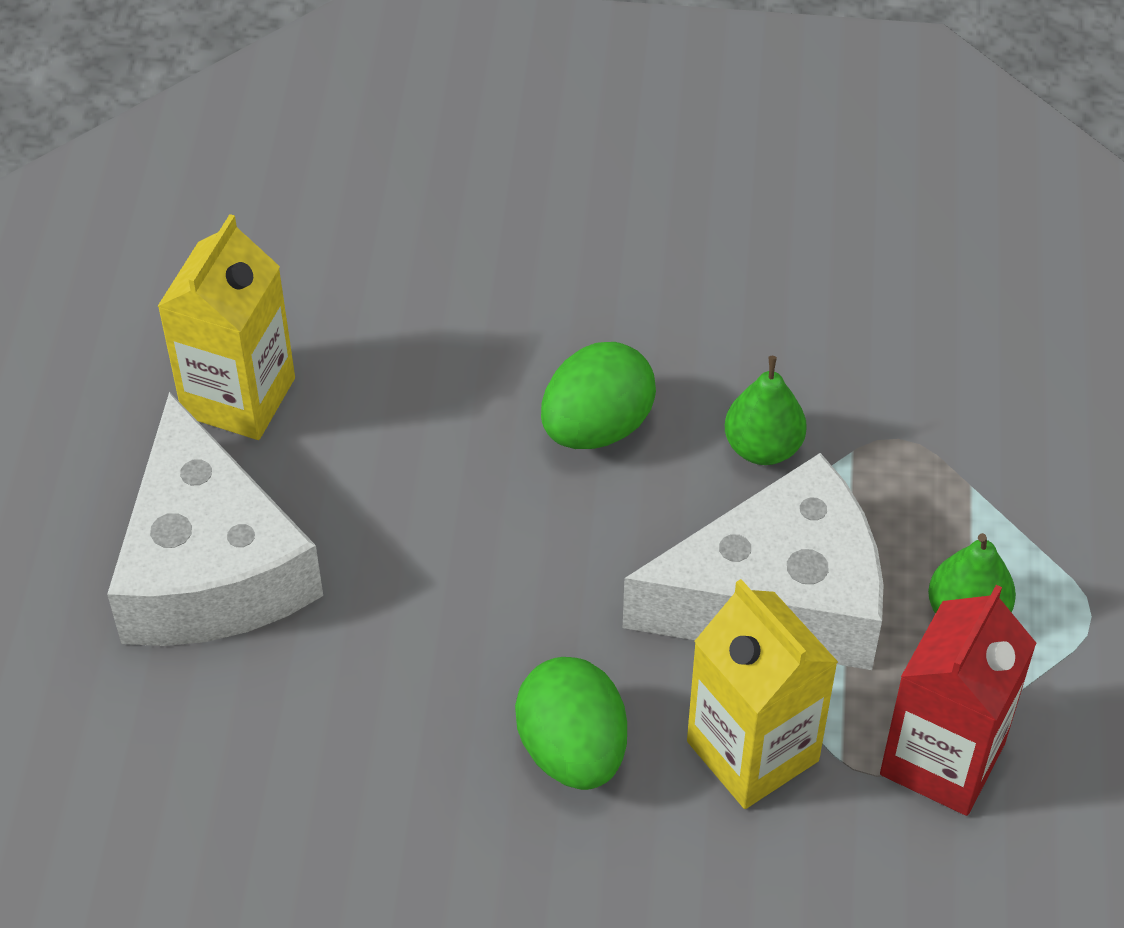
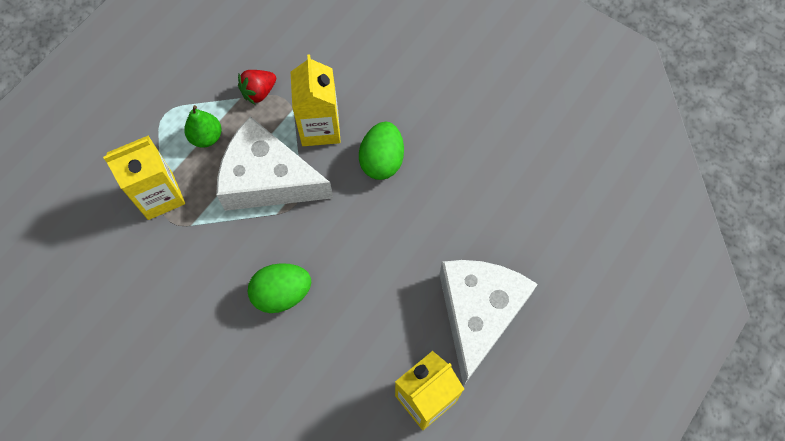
camera: 150 degrees left, 15 degrees up
(763, 447) = (223, 246): green pear -> none
(942, 759) = (259, 92): red carton -> red strawberry
(954, 469) = (160, 195): none -> yellow carton

